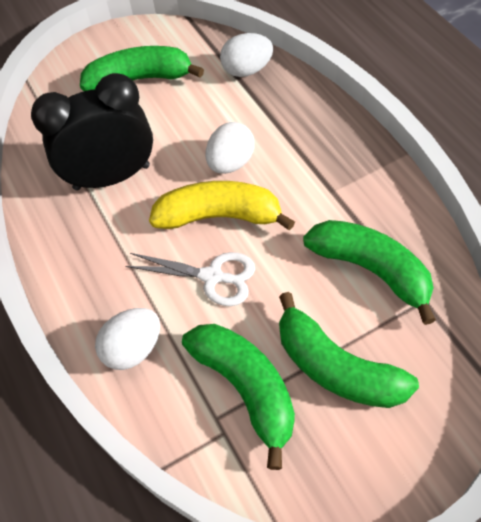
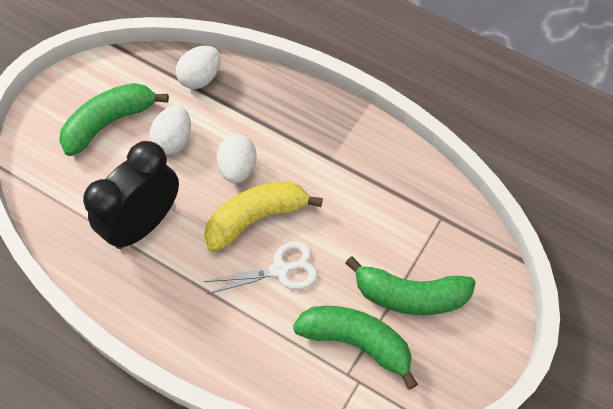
camera: 35 degrees left, 5 degrees up
(133, 349) = (255, 355): white egg -> white egg (173, 140)
(371, 270) = (395, 210): green banana -> none

